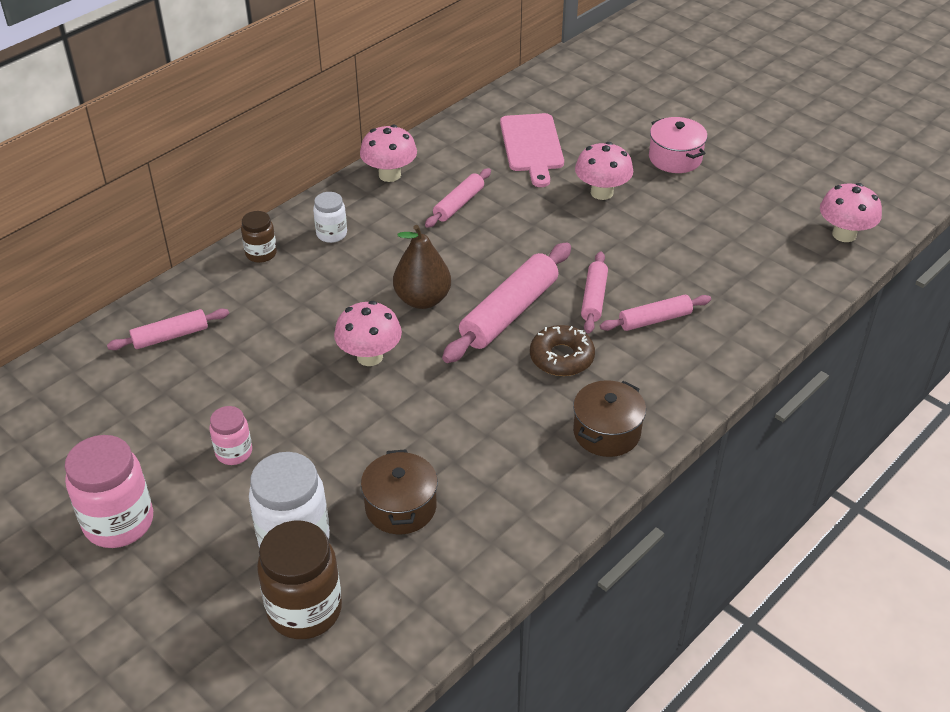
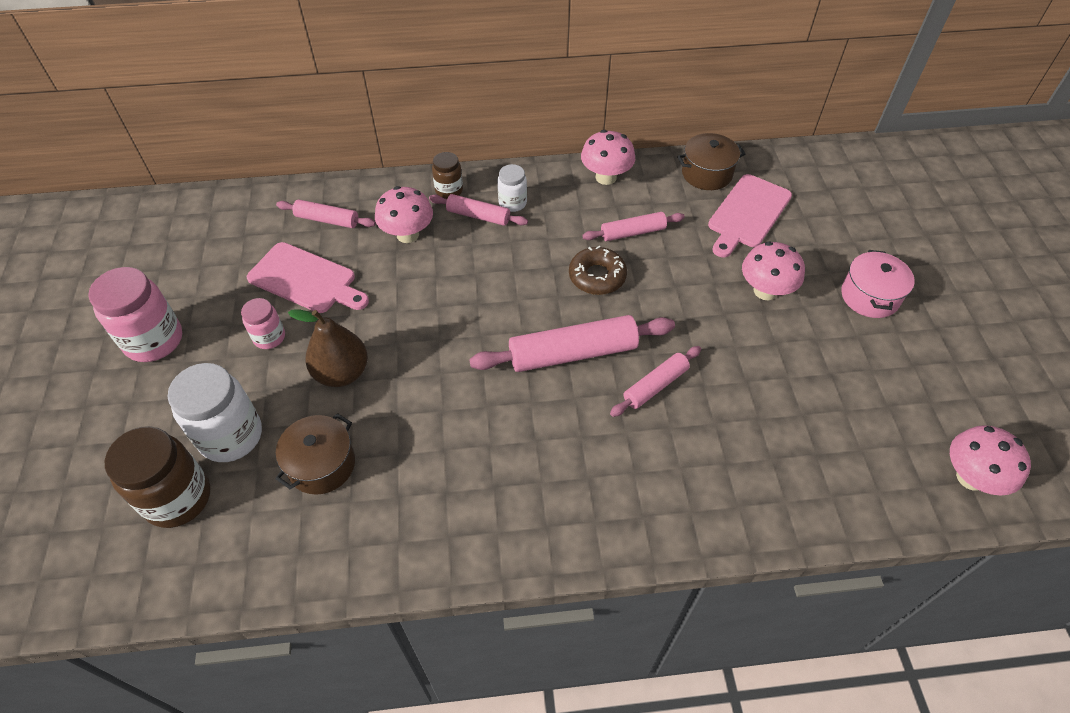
camera: 40 degrees right, 10 degrees up
(211, 391) = (306, 279): none -> pink cutting board
(369, 356) = (433, 322): pink mushroom -> pink mushroom (407, 234)
(422, 299) = (519, 298): brown pear -> brown pear (342, 373)
(561, 357) = (572, 422): brown donut -> brown donut (597, 276)
(606, 432) = (536, 518): brown pot -> brown pot (706, 174)
(655, 320) = (687, 441): pink rolling pin -> pink rolling pin (478, 216)

